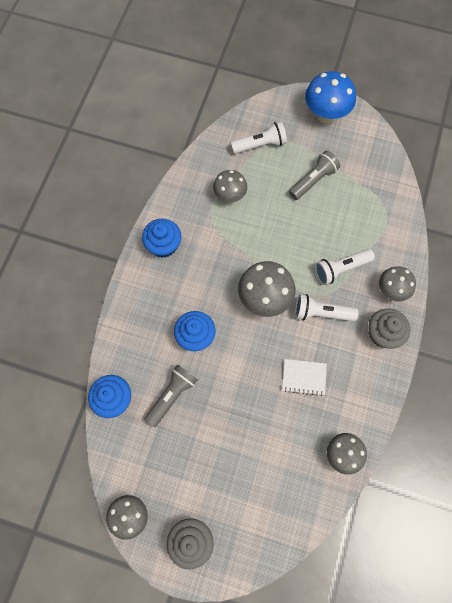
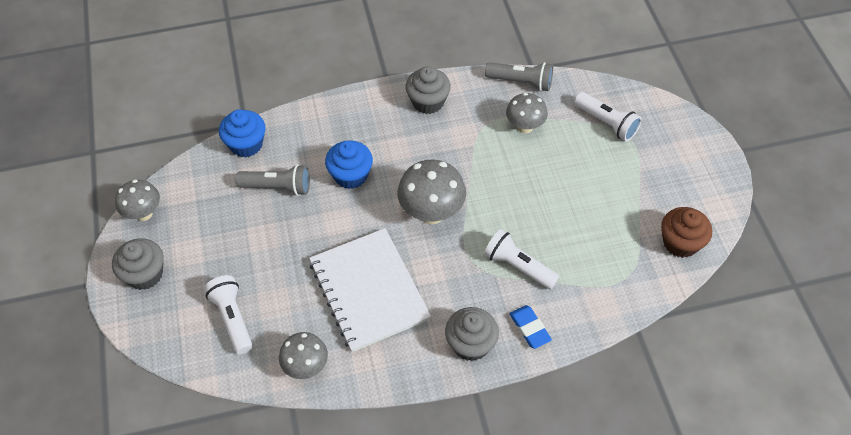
camera: 60 degrees right, 15 degrees down
(164, 245) = (428, 102): blue cupcake -> grey cupcake
(304, 377) = (369, 290): white notebook -> white notebook, size x2.16
(313, 180) = (605, 190): grey flashlight -> grey flashlight (521, 82)
(321, 313) = (453, 272): white flashlight -> white flashlight (232, 318)
(325, 115) = (697, 162): blue mushroom -> none
(379, 164) = (680, 243): none -> brown cupcake
(391, 290) = (529, 328): grey mushroom -> blue eraser

